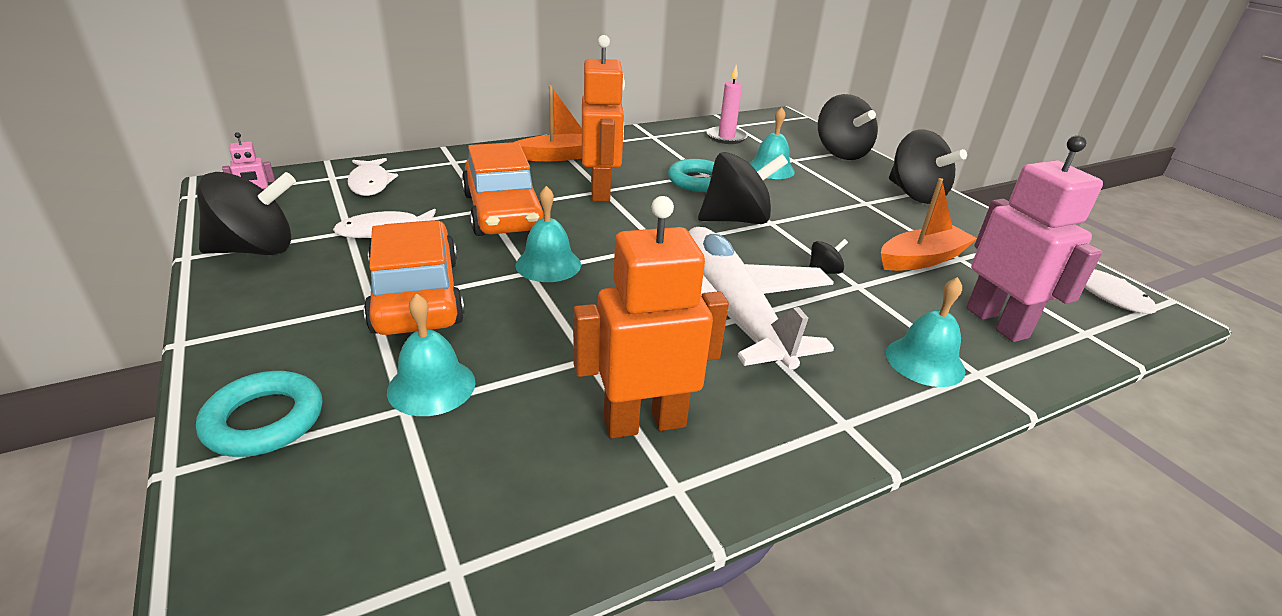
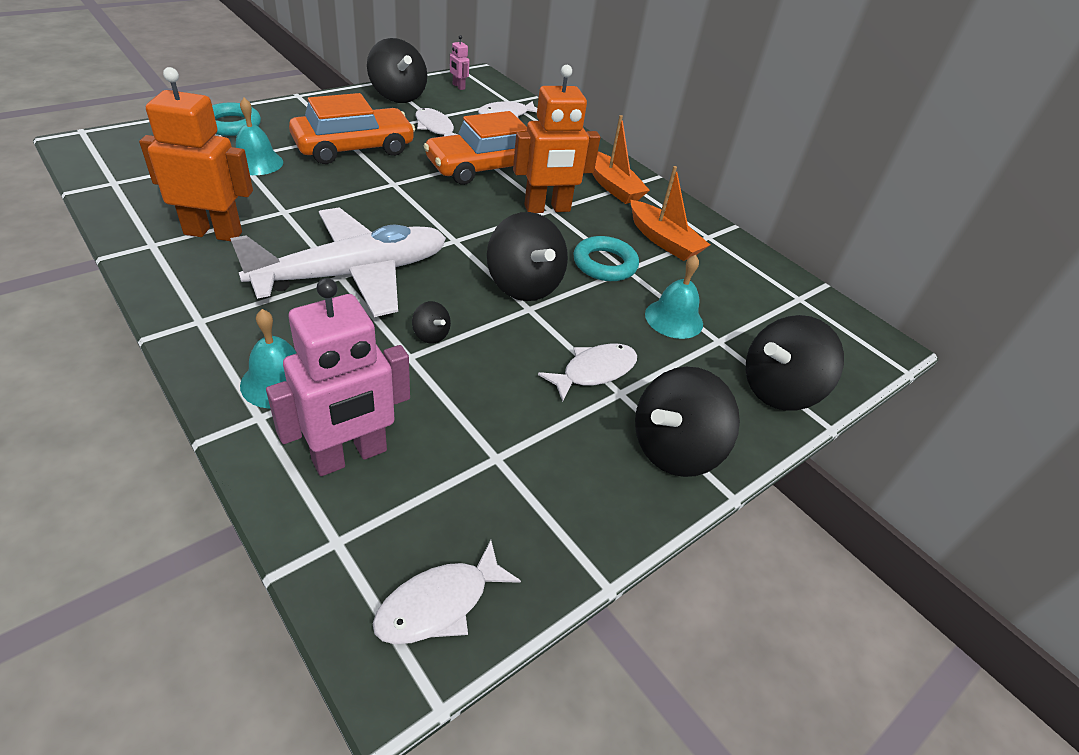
camera: 75 degrees right, 10 degrees up
(548, 264) = (406, 190): turquoise bell -> none
(644, 422) = (213, 233): orange robot -> orange robot turned 60 degrees counterclockwise
(726, 137) = (750, 289): pink candle -> none
(845, 208) = (594, 371): none -> white fish
(922, 259) = (482, 419): orange boat -> orange boat (663, 240)

